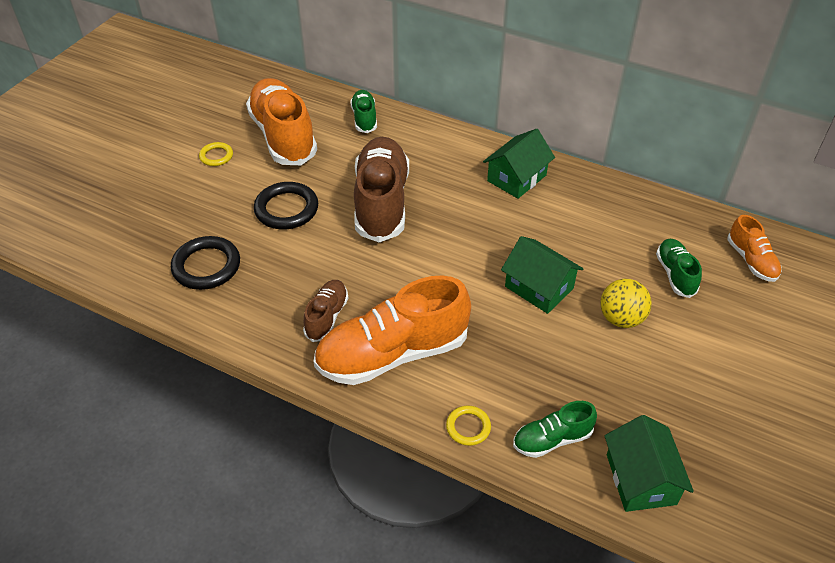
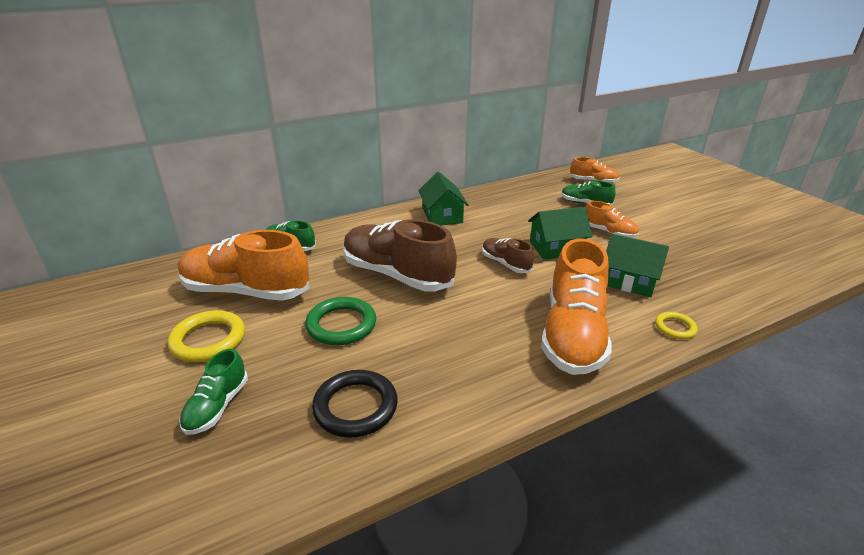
camera: 55 degrees left, 15 degrees down
(216, 156) = (208, 340): yellow ring -> yellow ring, size x1.79
(286, 209) = (341, 325): black ring -> green ring
(327, 317) = (501, 353): brown shoe -> brown shoe (505, 263)
(552, 439) = (704, 297): green shoe -> green shoe (217, 406)
(621, 318) = (609, 232): yellow ball -> orange shoe
(641, 479) = (753, 278): green house -> green house (629, 281)

